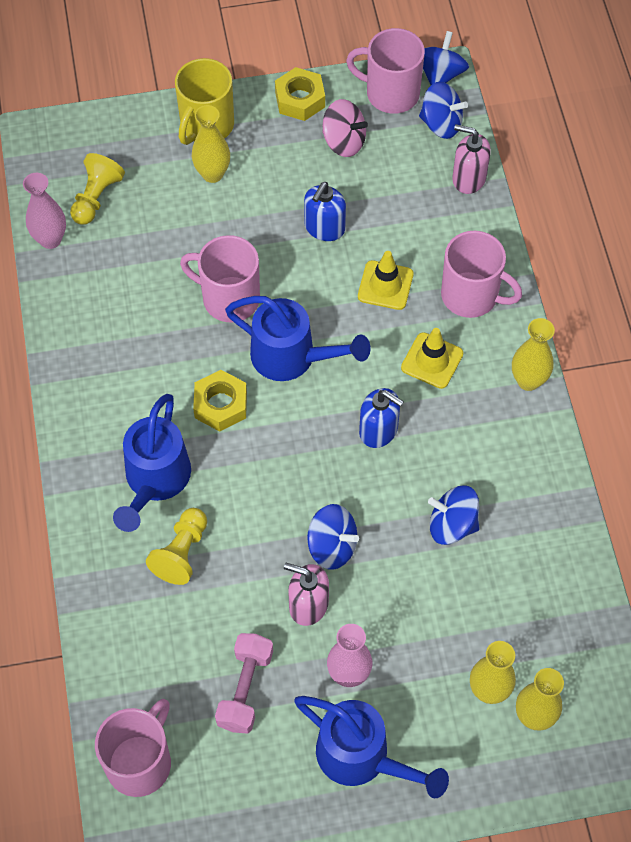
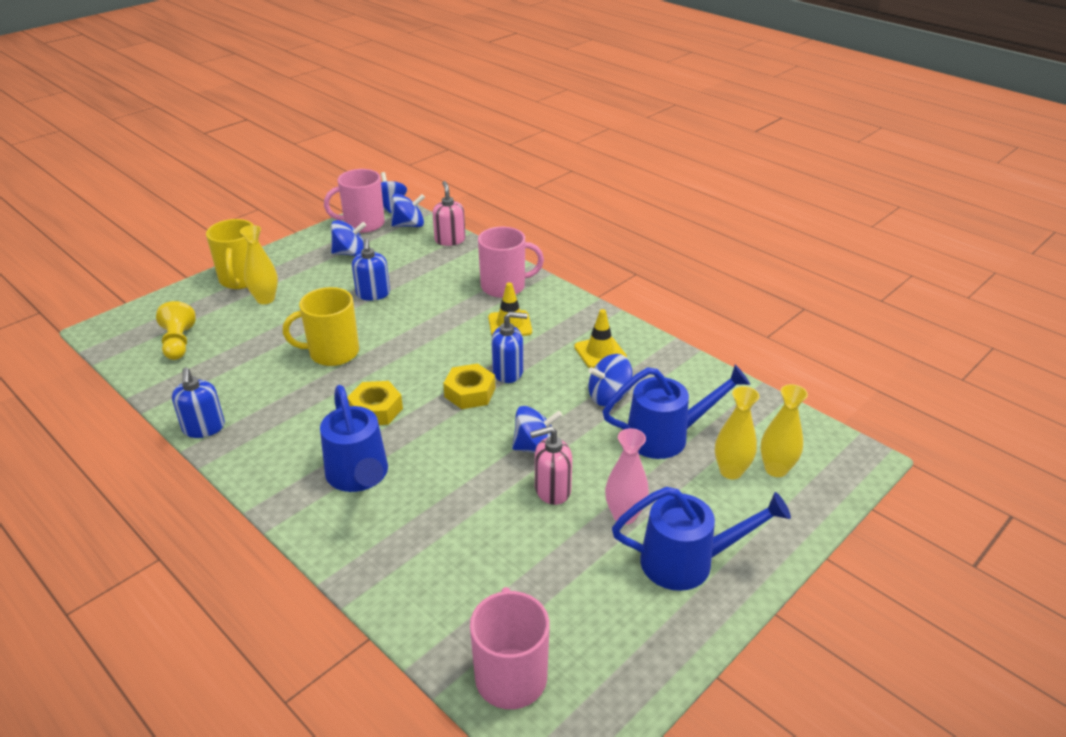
camera: 35 degrees left, 25 degrees down
(50, 239) = (154, 379): pink vase -> none
(60, 336) = (204, 428): none -> blue soap dispenser
(181, 553) = (420, 509): yellow pawn -> none
(229, 298) = (332, 353): pink mug -> yellow mug
(245, 689) = (554, 569): pink dumbbell -> none
(292, 357) = (408, 363): blue watering can -> blue watering can (666, 436)
(300, 99) = (301, 246): yellow nut -> yellow nut (470, 393)
(344, 142) = (350, 253): pink spinning top -> blue spinning top
(385, 285) = (442, 303): yellow traffic cone -> yellow traffic cone (600, 352)
(468, 178) = (450, 240): pink soap dispenser -> pink soap dispenser turned 90 degrees clockwise
(528, 380) = (582, 308): yellow vase -> none

